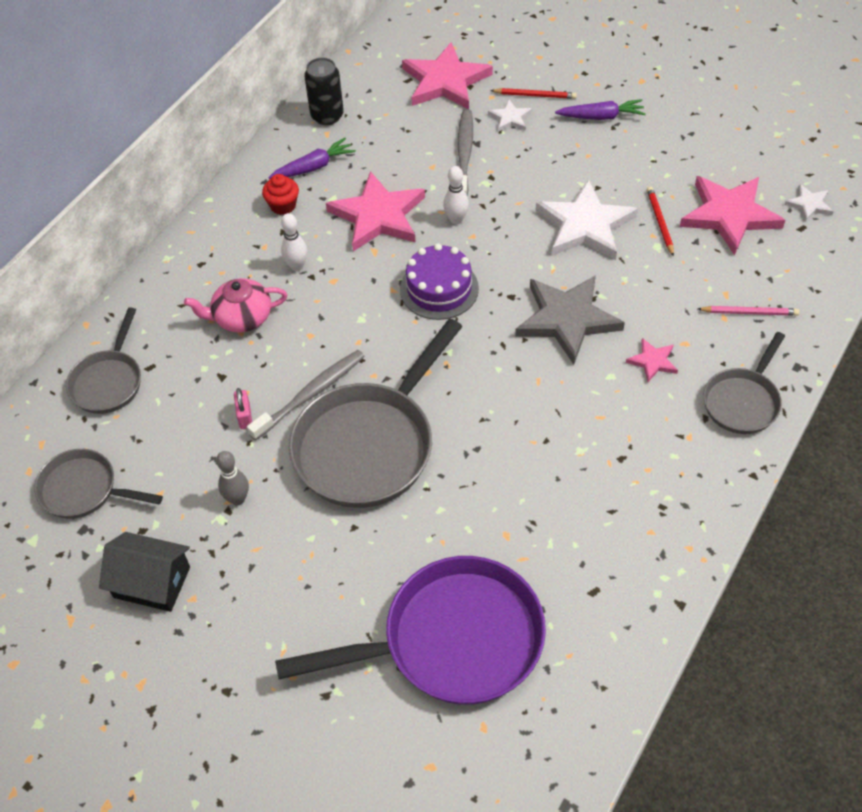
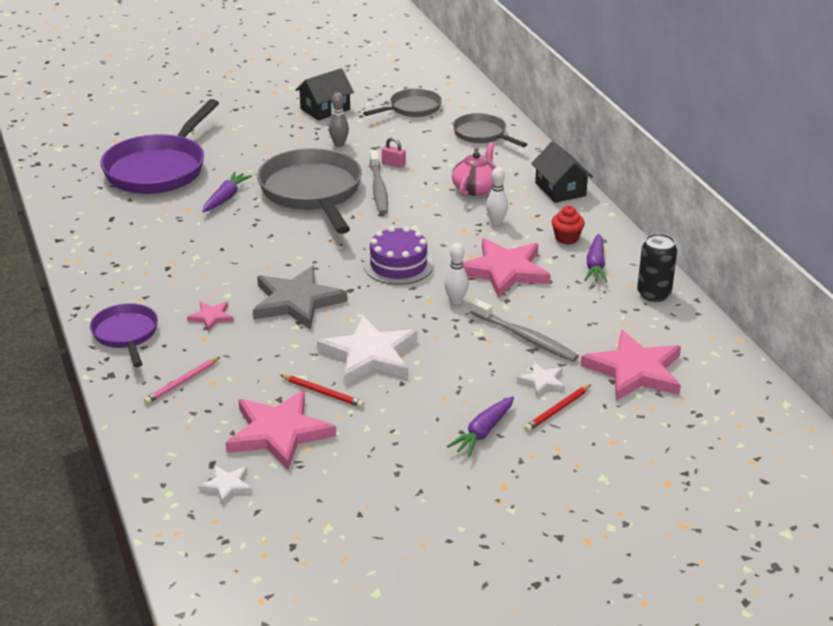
camera: 125 degrees right, 20 degrees down
(189, 255) = (560, 189): none -> black house
(451, 516) = (226, 198): none -> purple carrot
(743, 401) = (126, 335): grey pan -> purple pan

